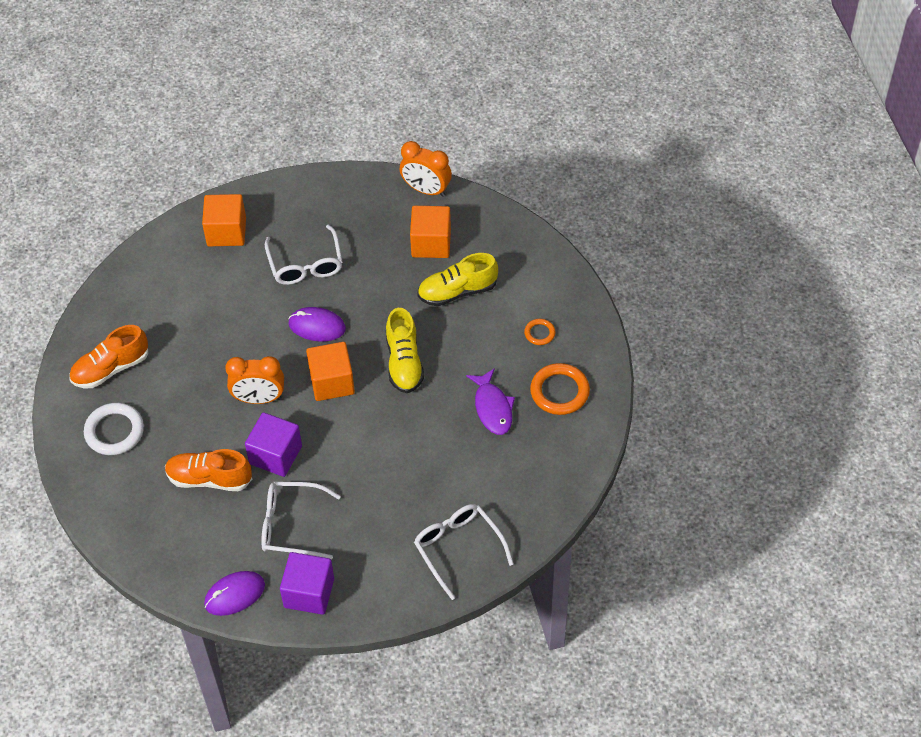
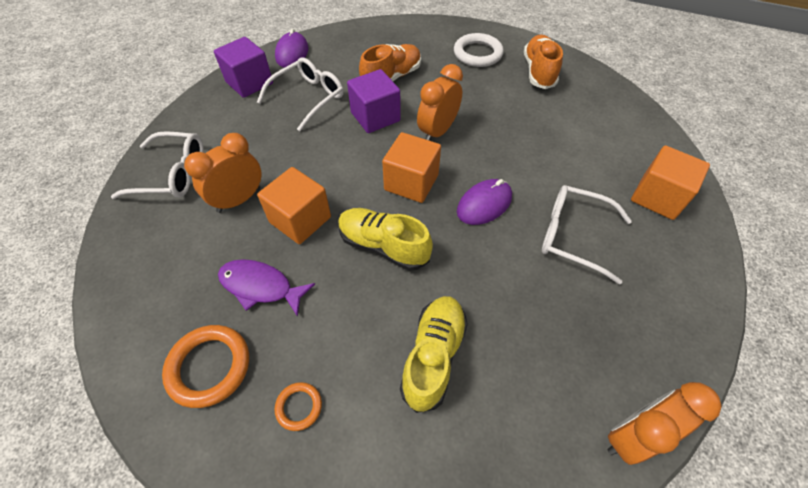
camera: 125 degrees right, 0 degrees up
(431, 243) = (529, 377): orange cube -> orange cube (300, 219)
(441, 480) = (239, 200): none -> orange clock

